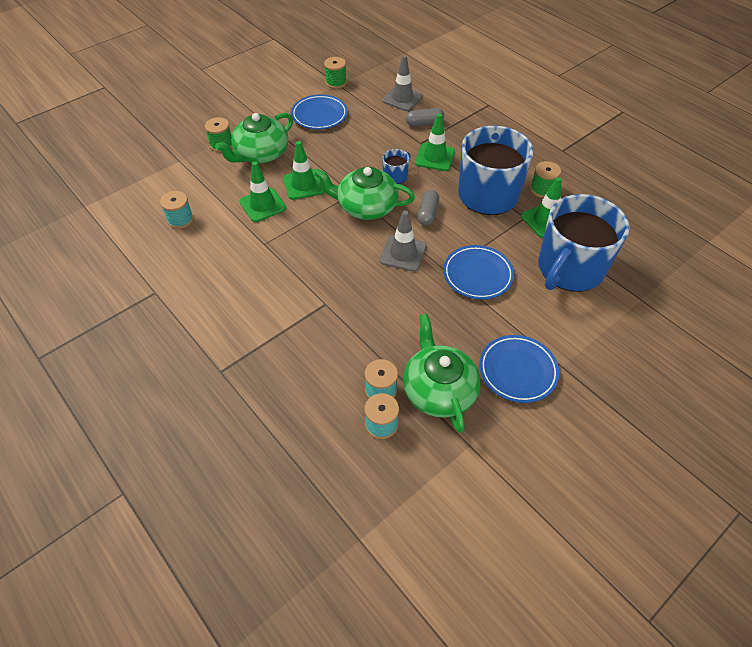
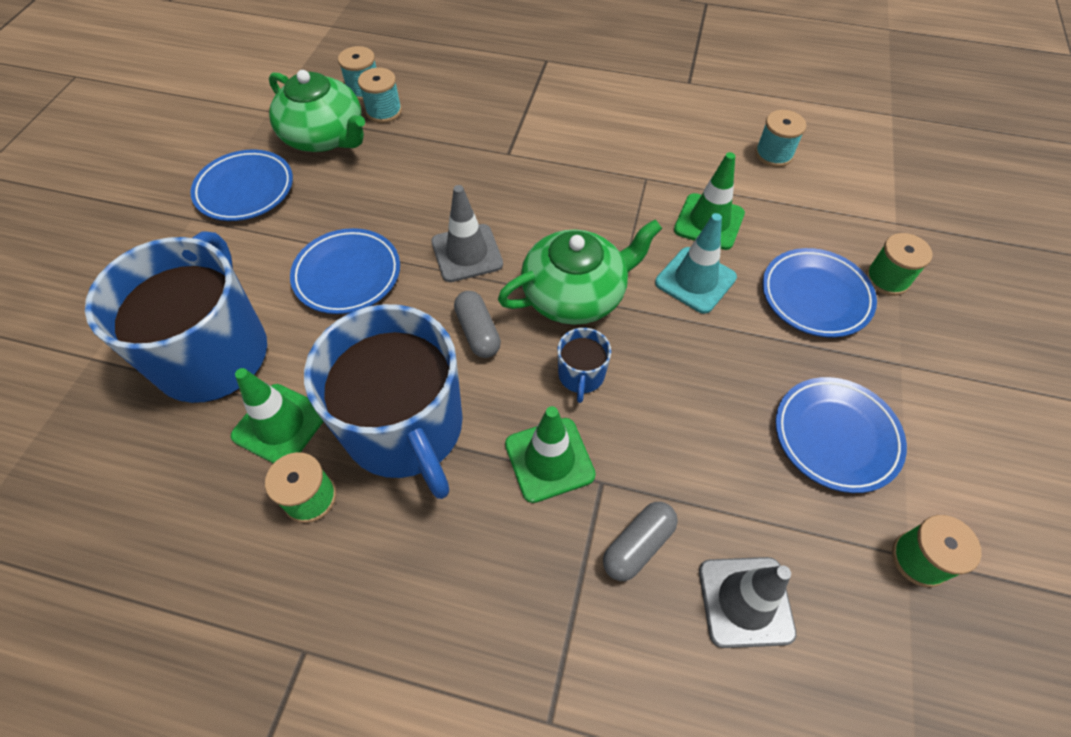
camera: 145 degrees right, 5 degrees up
(261, 154) = (815, 296): green teapot -> blue plate
(303, 185) = (695, 280): green traffic cone -> turquoise traffic cone

